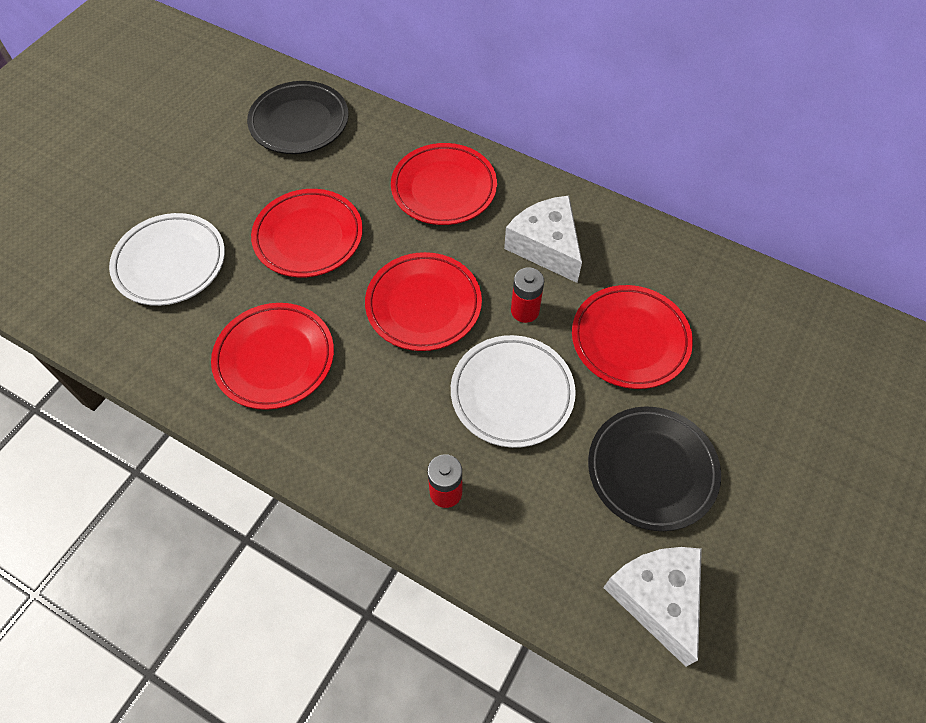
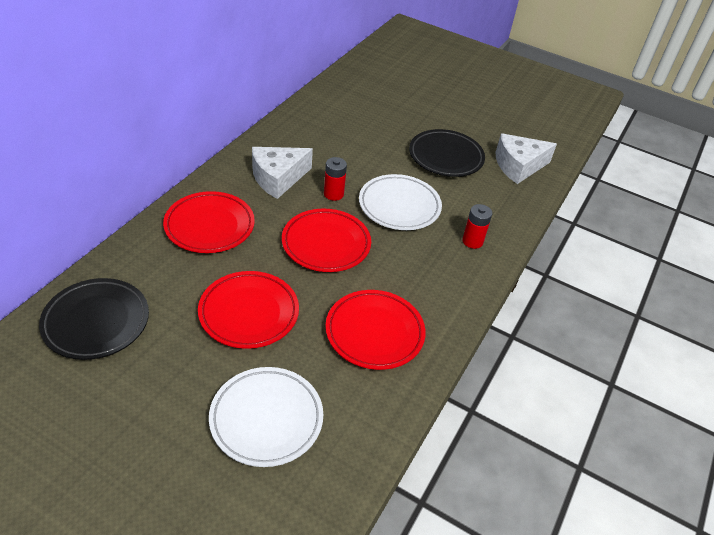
camera: 95 degrees left, 15 degrees down
(630, 340) = (358, 152): red plate -> none

